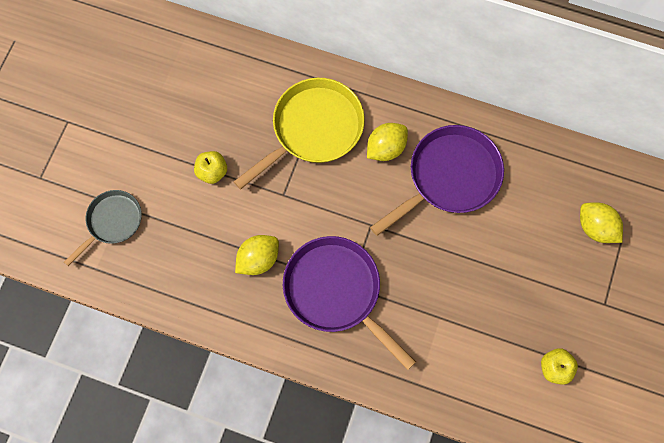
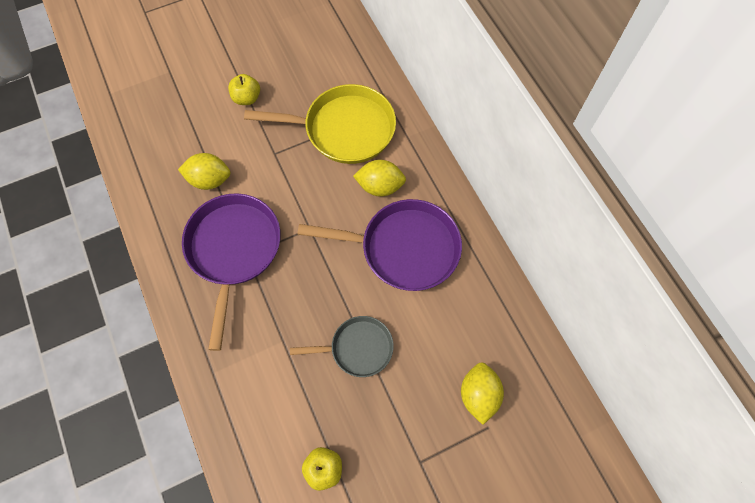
camera: 45 degrees right, 5 degrees down
(112, 222) = (152, 74): grey pan -> grey pan (357, 348)

